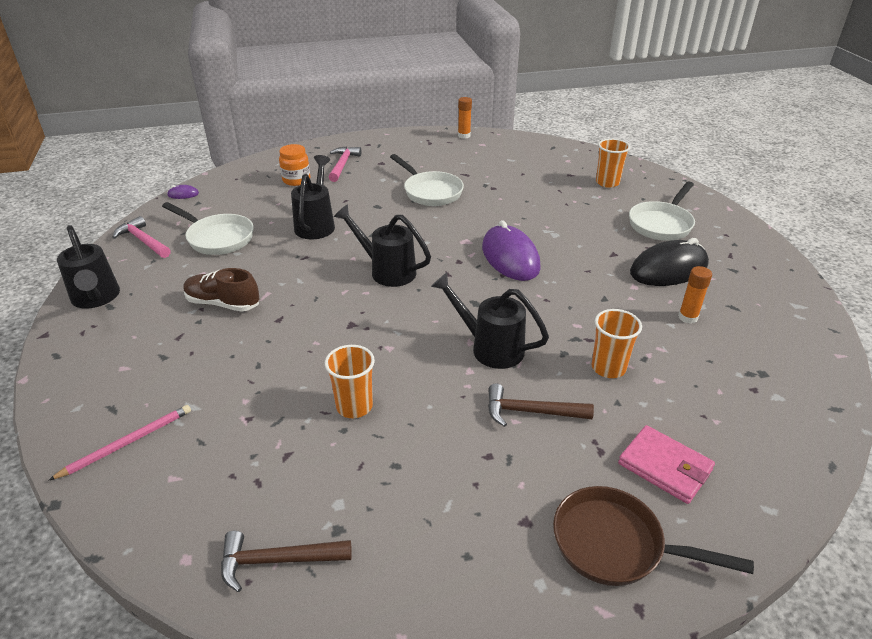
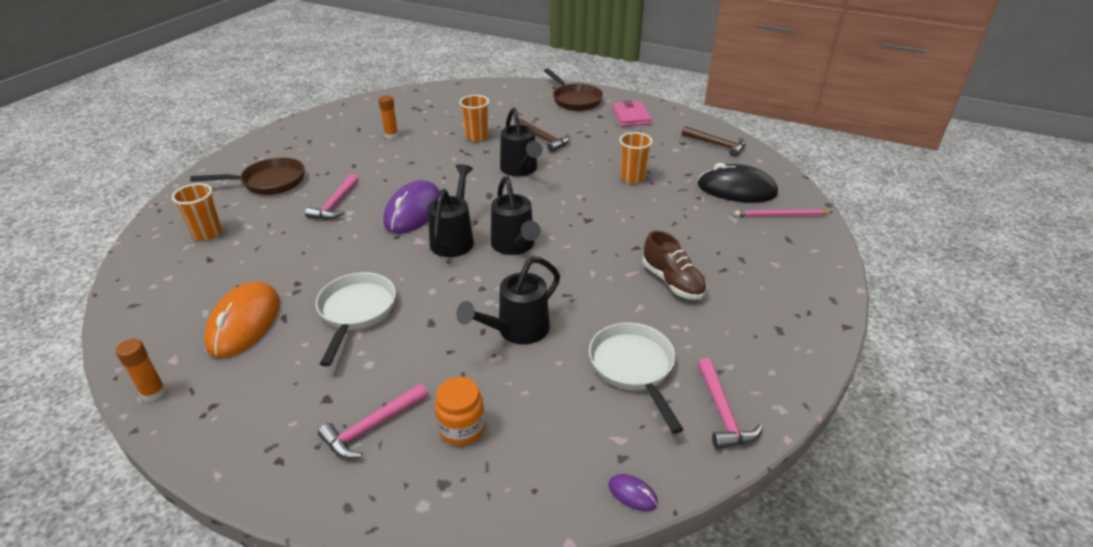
camera: 140 degrees left, 0 degrees up
(96, 298) = (792, 346): black watering can -> black watering can (454, 239)
(480, 165) = (244, 323): none -> orange mouse
(577, 234) = (335, 204): none -> pink hammer
(661, 224) = (269, 182): white pan -> brown pan
(664, 467) = (519, 105): pink wallet -> pink wallet (631, 116)
(668, 269) = (340, 158): black mouse -> black mouse (736, 189)

